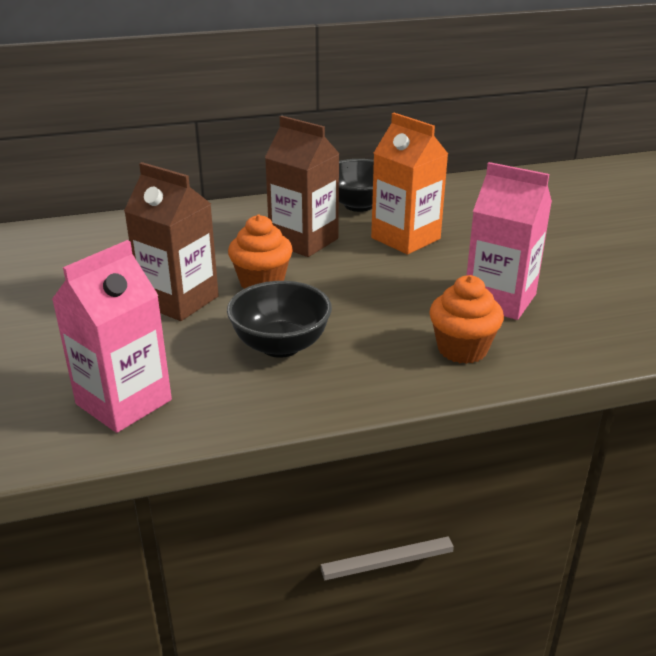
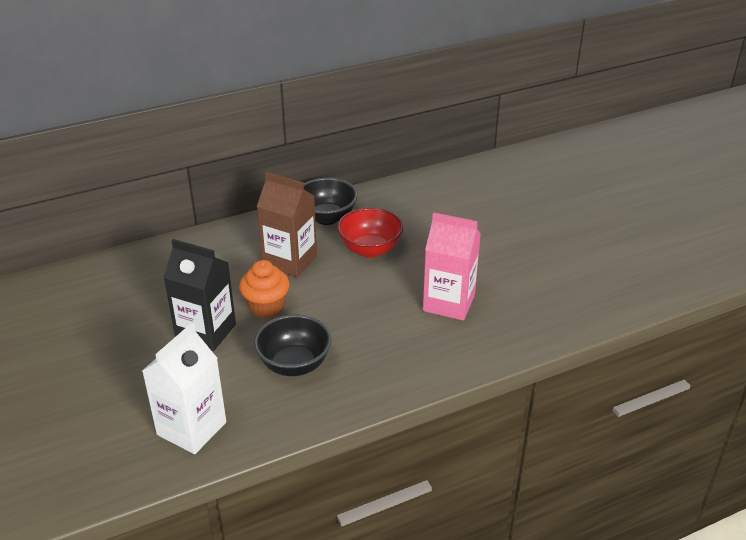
camera: 10 degrees left, 5 degrees up
(124, 402) = (191, 428): pink carton -> white carton
(179, 300) = (206, 332): brown carton -> black carton
(405, 238) = (370, 250): orange carton -> red bowl
(462, 349) = (427, 352): orange cupcake -> none

